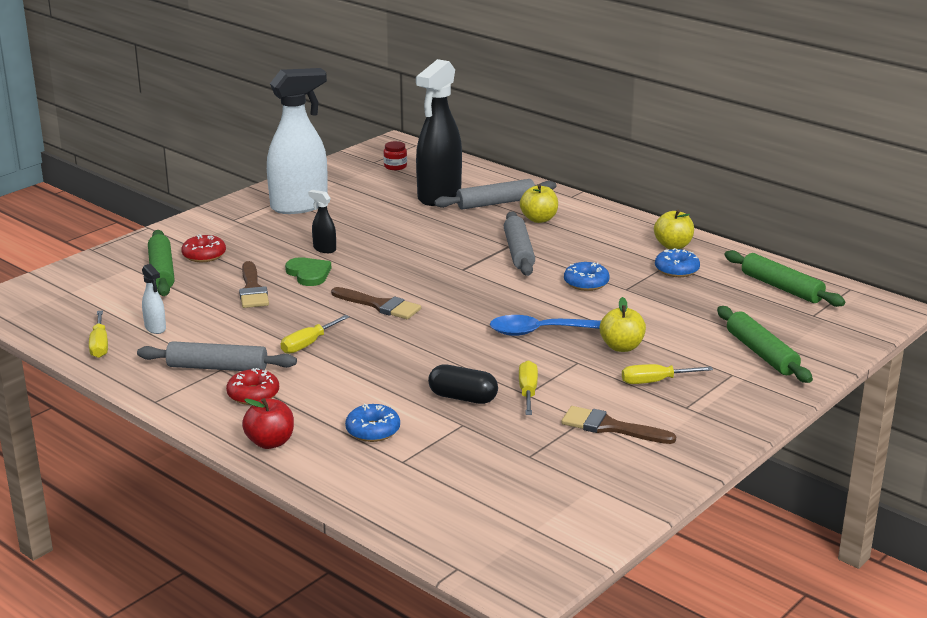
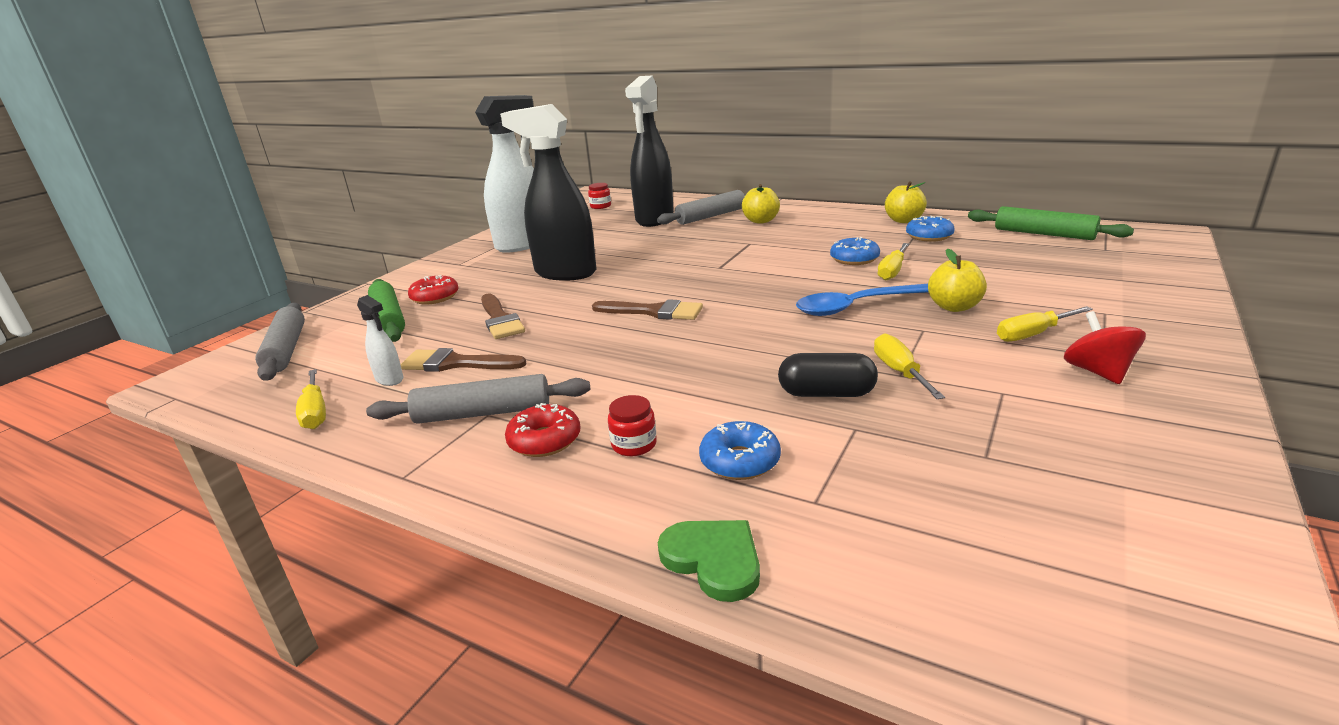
camera: 10 degrees left, 0 degrees up
(270, 442) = (598, 510): red apple -> none
(308, 344) = (591, 364): yellow screwdriver -> yellow screwdriver (892, 271)
(309, 274) = (558, 296): green heart -> green heart (713, 560)
(311, 408) = (634, 444): none -> red jar
(324, 249) = (565, 273): black spray bottle -> black spray bottle, size x2.40
(518, 252) = (764, 246): grey rolling pin -> grey rolling pin (286, 350)
(610, 427) = (1046, 396): brown brush -> brown brush (456, 363)
(666, 418) = (1098, 372): none -> red spinning top
(761, 353) = (1106, 288): green rolling pin -> none

